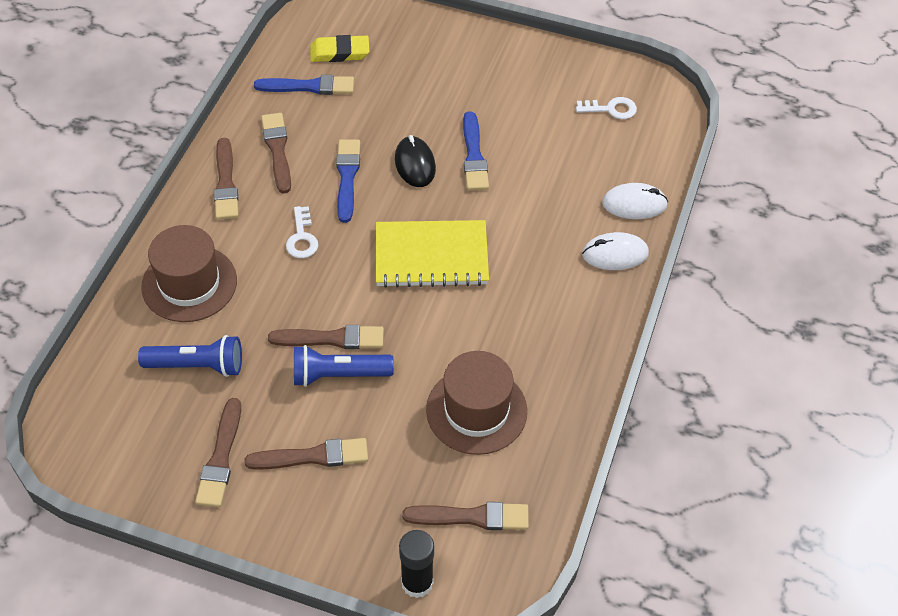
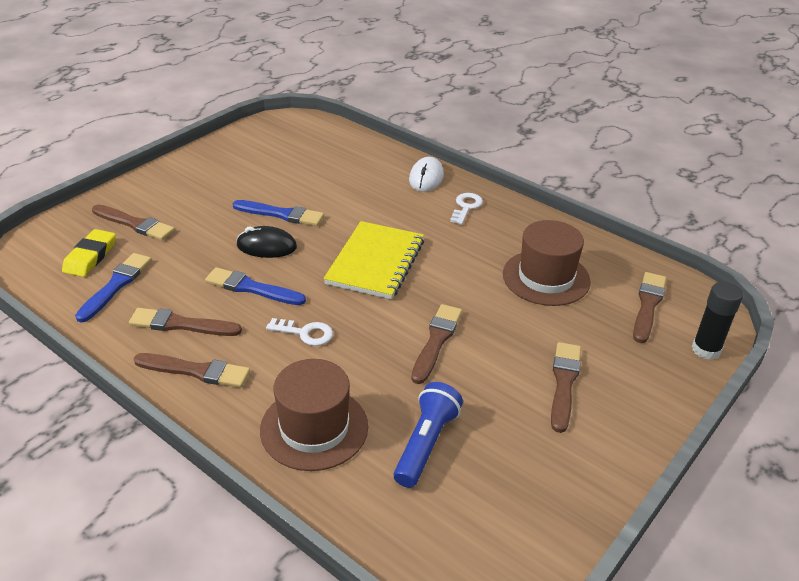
camera: 70 degrees left, 15 degrees down
(221, 458) = (547, 449): brown brush -> brown brush (135, 224)
(338, 375) = (479, 346): blue flashlight -> none
(611, 109) = (285, 143): white key -> white key (466, 207)
(634, 204) = (384, 158): white mouse -> none

